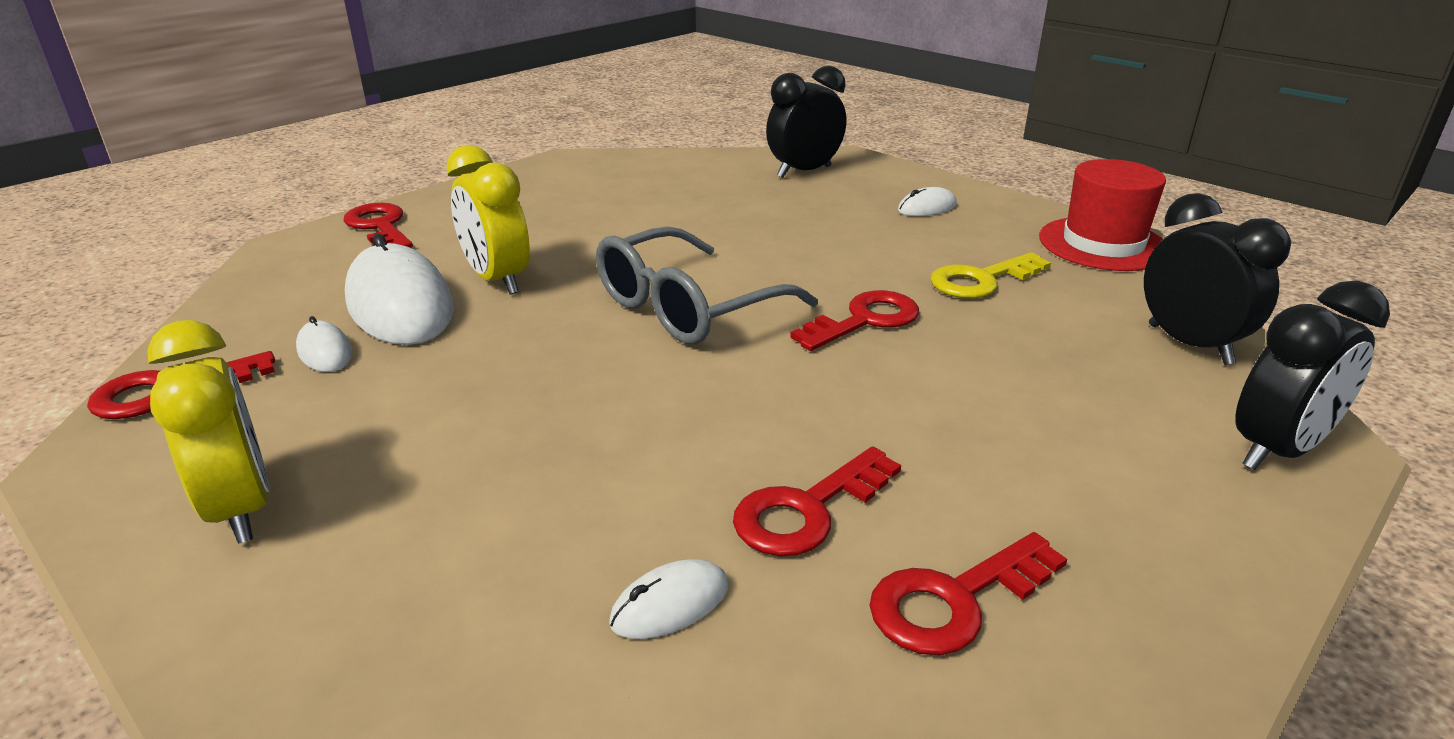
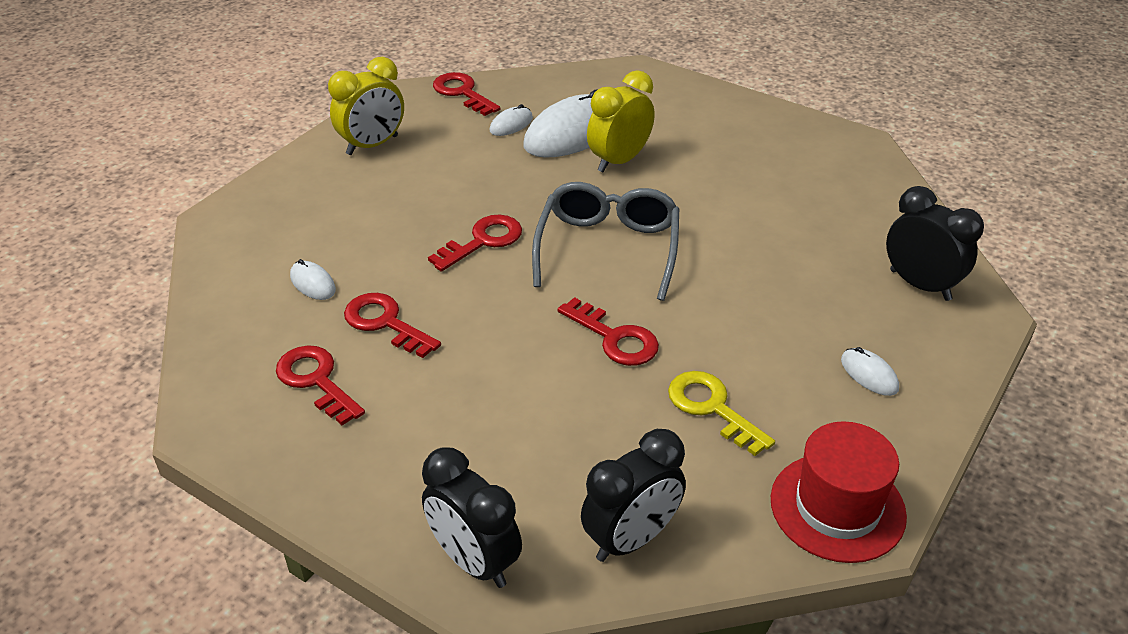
camera: 80 degrees right, 10 degrees up
(380, 226) = (681, 94): red key -> red key (483, 241)
(688, 307) = (608, 249): grey glasses -> grey glasses turned 60 degrees clockwise

